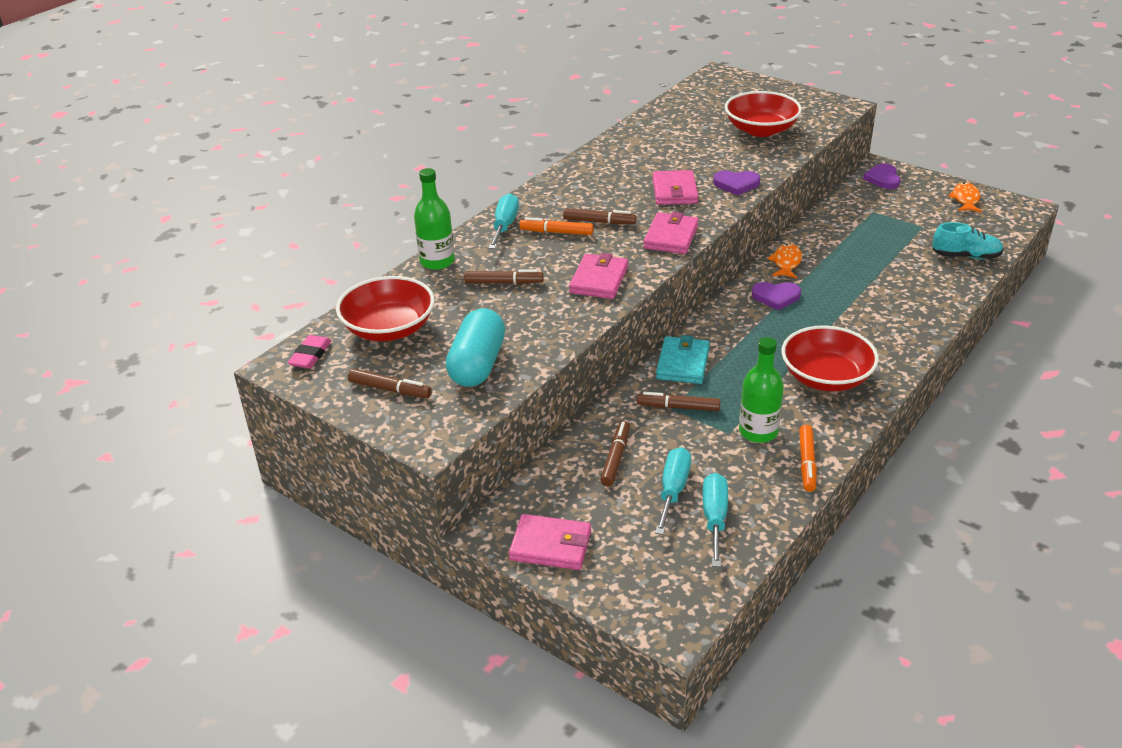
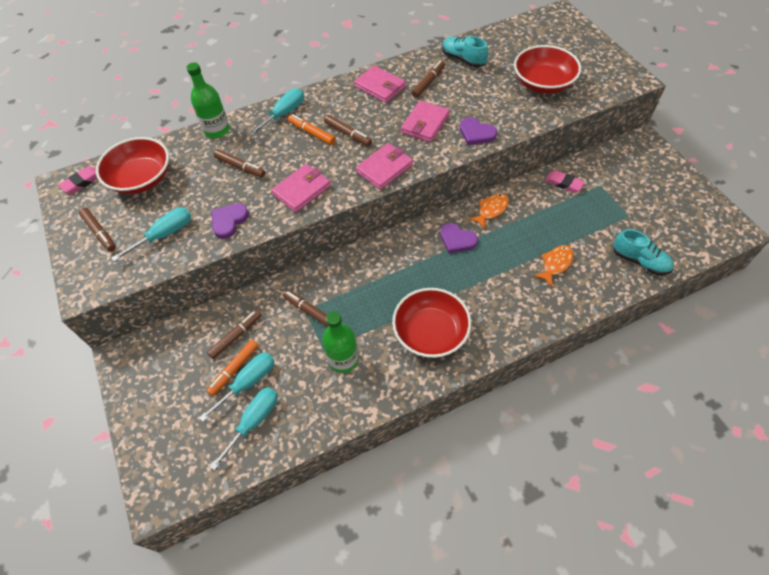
camera: 30 degrees right, 20 degrees up
(477, 364) = (164, 234): turquoise capsule -> turquoise screwdriver
(550, 546) = (142, 389): pink wallet -> pink wallet (380, 87)
(641, 159) = (428, 82): none -> brown marker
(658, 132) = (463, 59): none -> turquoise shoe
(683, 363) = (343, 273): turquoise wallet -> none
(807, 463) = (353, 405): orange marker -> orange marker (234, 369)
(836, 220) = (563, 183): none -> pink eraser
(883, 179) = (636, 154): purple heart -> purple heart (229, 221)
(965, 199) = (690, 202): orange fish -> orange fish (555, 264)

